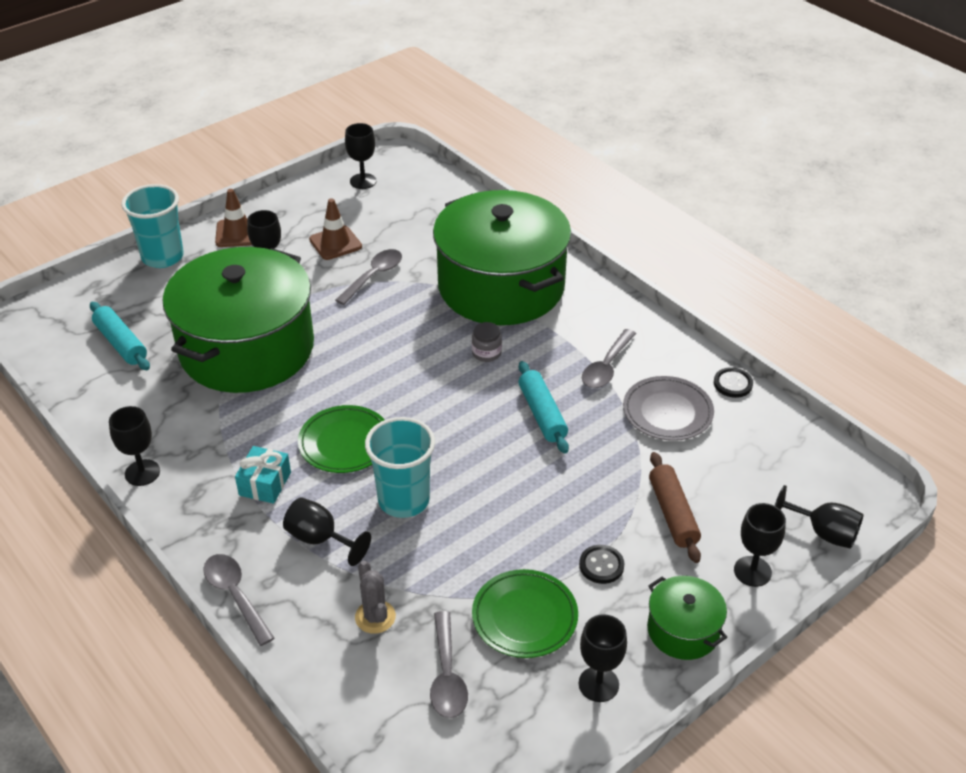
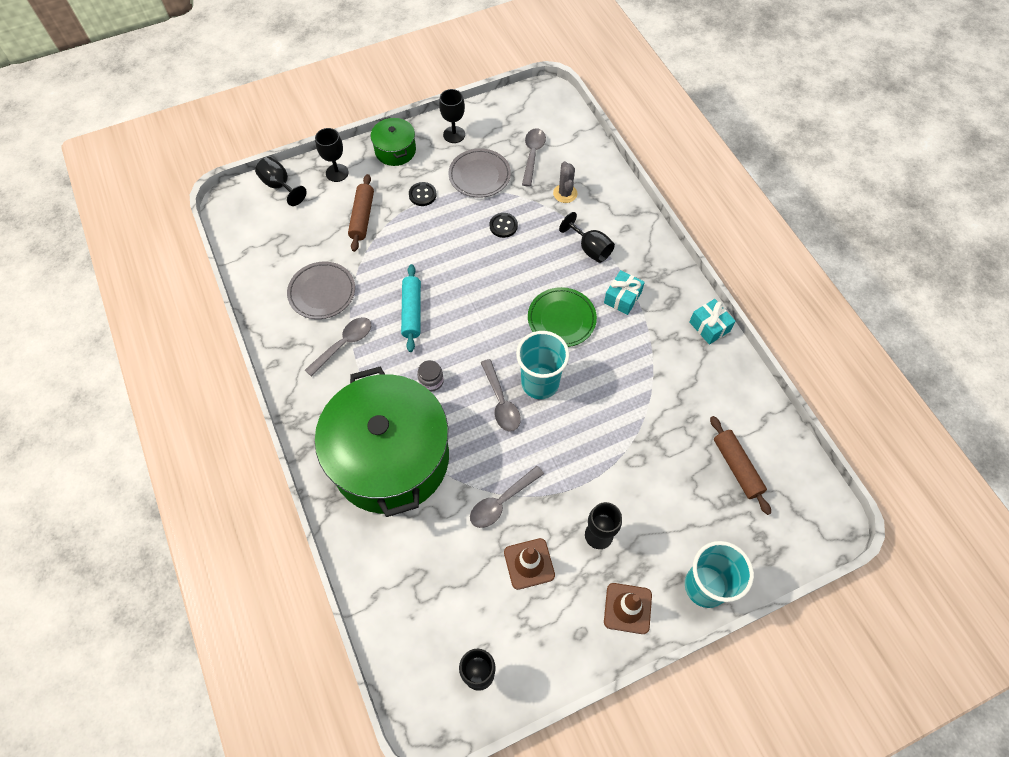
camera: 165 degrees left, 20 degrees up
(121, 343) = (737, 467): turquoise rolling pin -> brown rolling pin
(142, 473) = (709, 326): black goblet -> turquoise gift
(235, 596) = (646, 223): grey spoon -> grey spoon (501, 402)
(247, 349) = (627, 434): green pot -> none
(404, 500) = (530, 264): turquoise cup -> turquoise cup (540, 383)
(524, 617) = (479, 175): green plate -> grey plate
(732, 384) = (260, 306): black button -> black button (503, 226)

